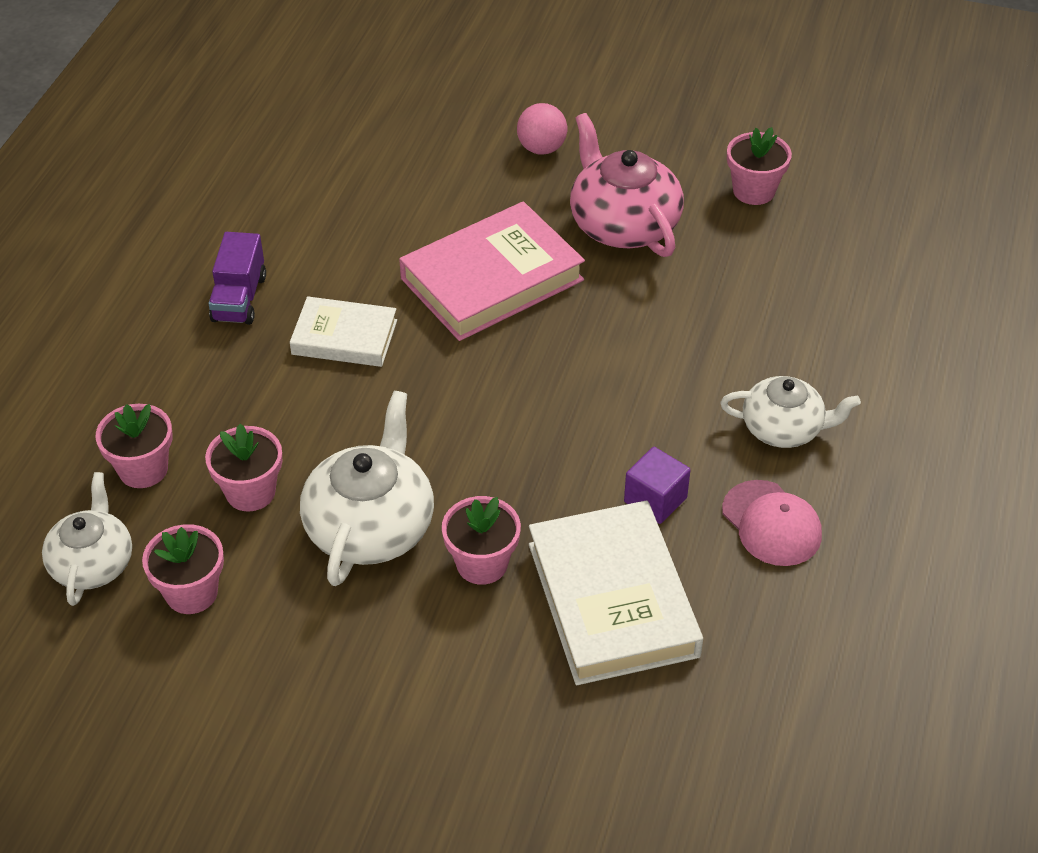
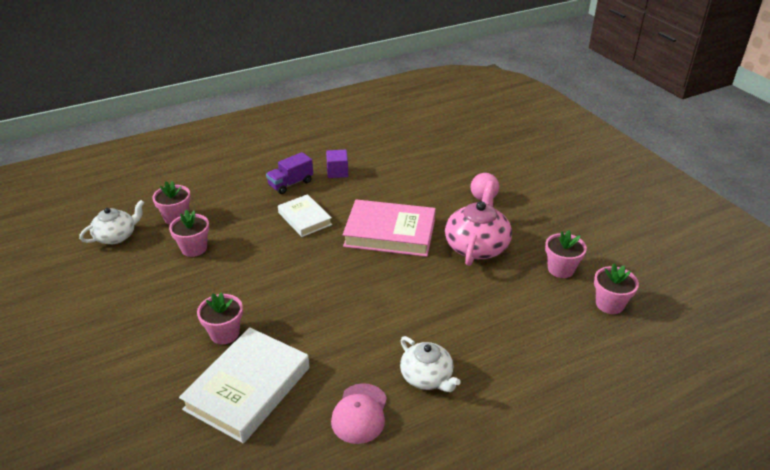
camera: 45 degrees right, 10 degrees down
(191, 593) = (125, 267): pink flower pot -> pink flower pot (609, 304)
(370, 526) = (211, 289): white teapot -> none
(655, 500) = (326, 362): purple cube -> purple cube (337, 172)

